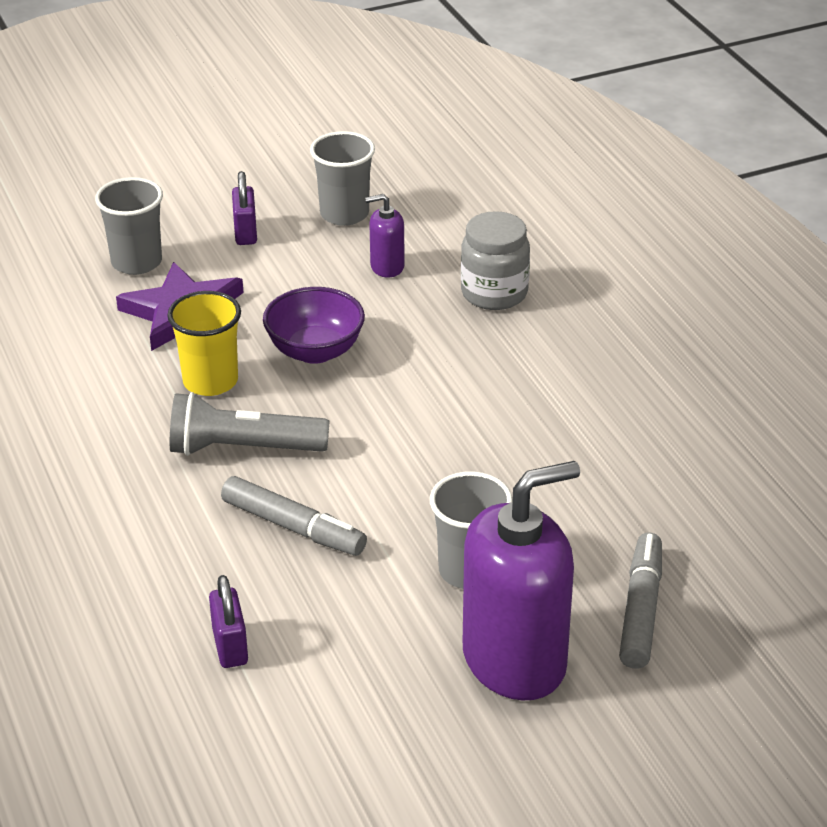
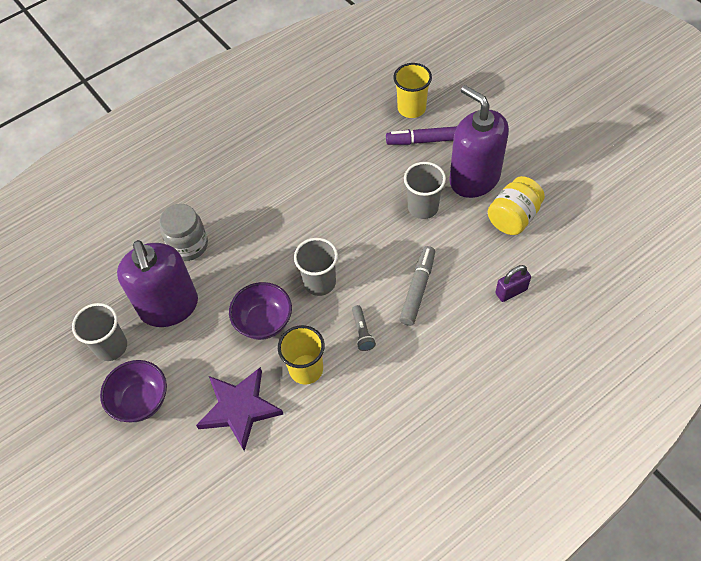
camera: 100 degrees left, 20 degrees up
(136, 262) = (186, 460): grey cup -> grey cup (319, 282)
(243, 448) = (362, 332): grey flashlight -> grey flashlight, size x0.52
(245, 233) = (141, 401): purple padlock -> purple bowl
(387, 266) = (169, 307): purple soap dispenser -> purple soap dispenser, size x2.23
(395, 695) = (513, 217): none -> yellow jar
(640, 610) = (425, 140): grey marker -> purple marker
(738, 608) = (411, 108): none -> yellow cup

